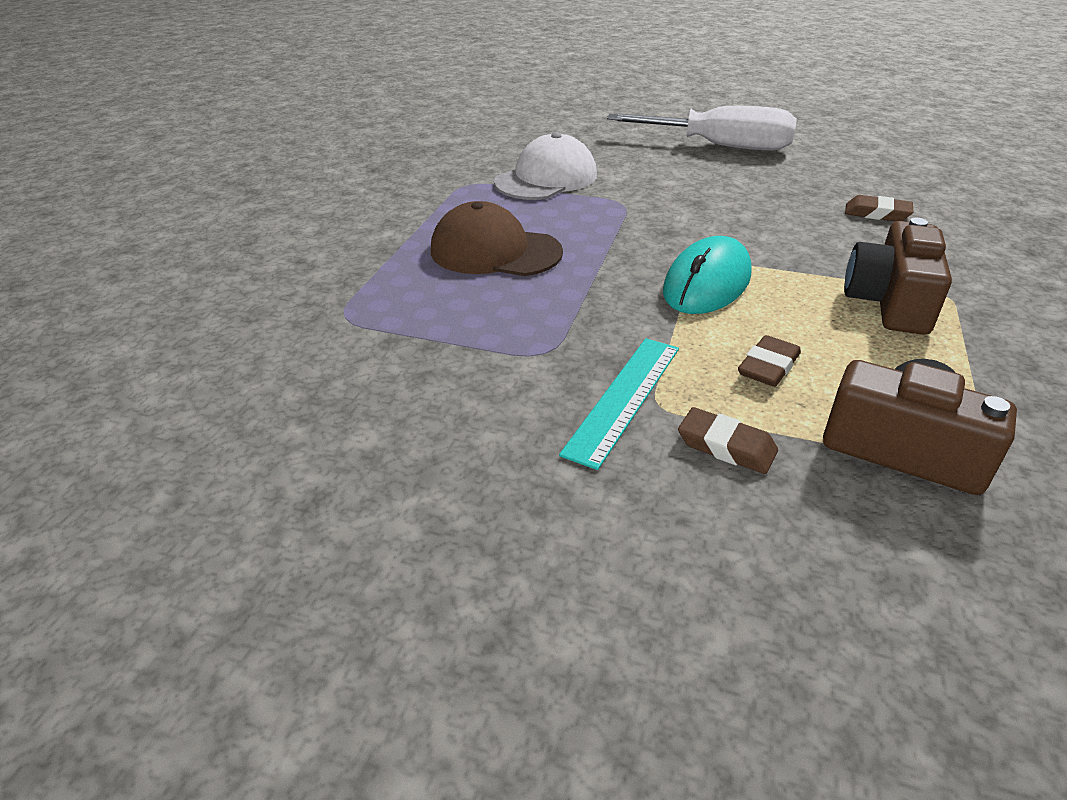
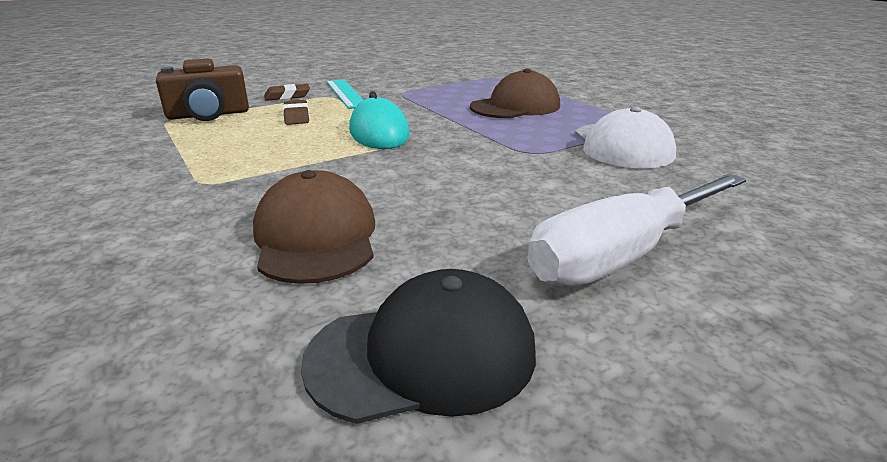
camera: 130 degrees right, 10 degrees down
(869, 158) = (423, 355): none -> black cap
(877, 213) = (316, 237): brown eraser -> brown cap
(889, 302) = (248, 163): brown camera -> none

